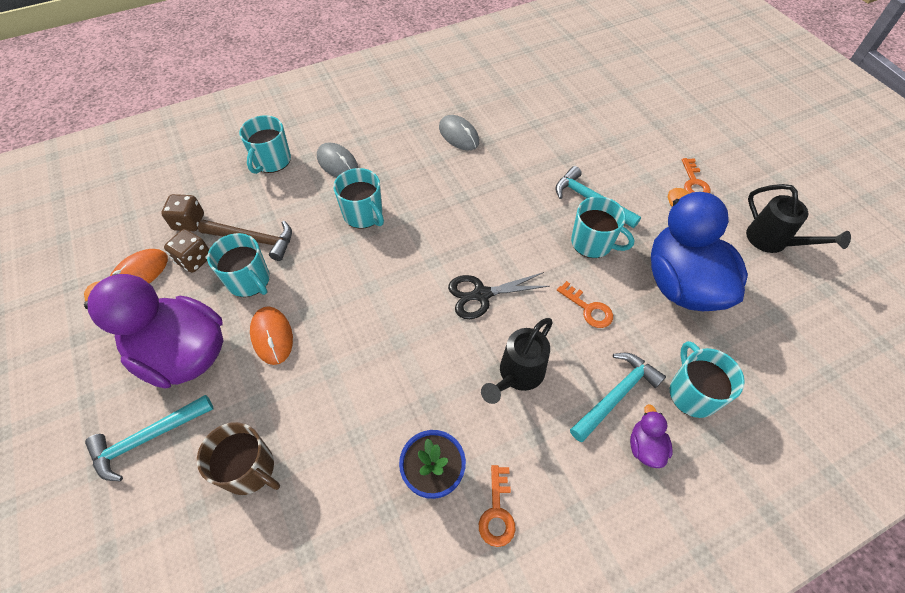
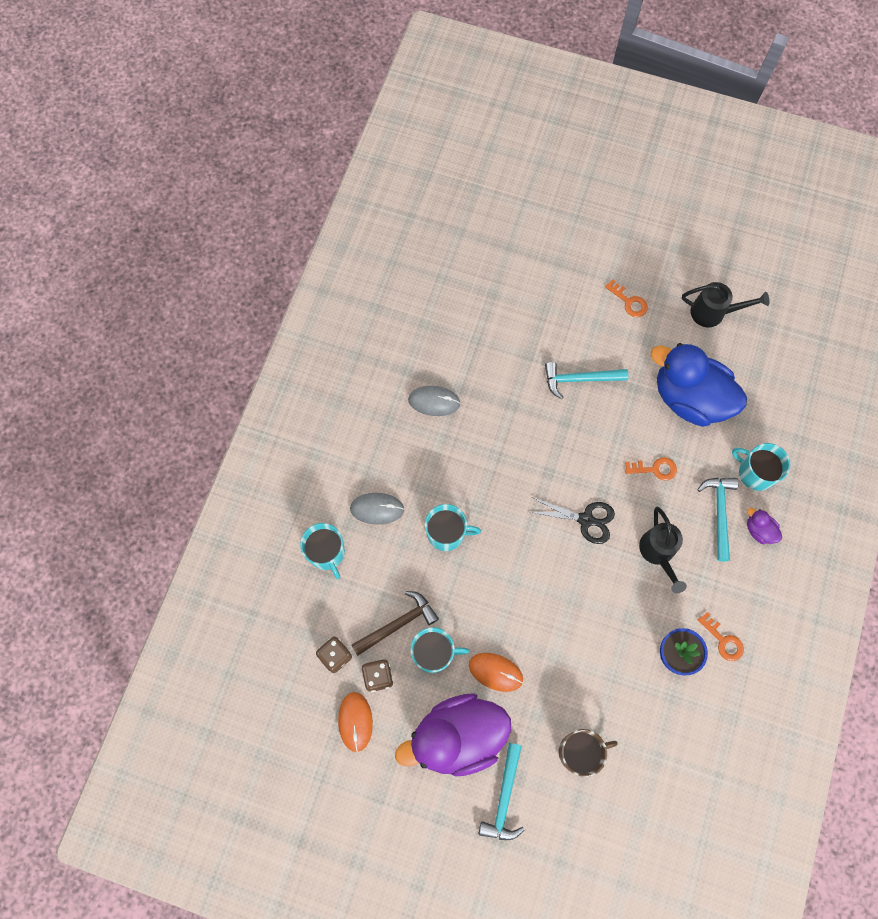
camera: 45 degrees left, 15 degrees up
(481, 294) = (585, 519): black scissors -> black scissors turned 105 degrees counterclockwise
(592, 243) = (612, 415): turquoise mug -> none

